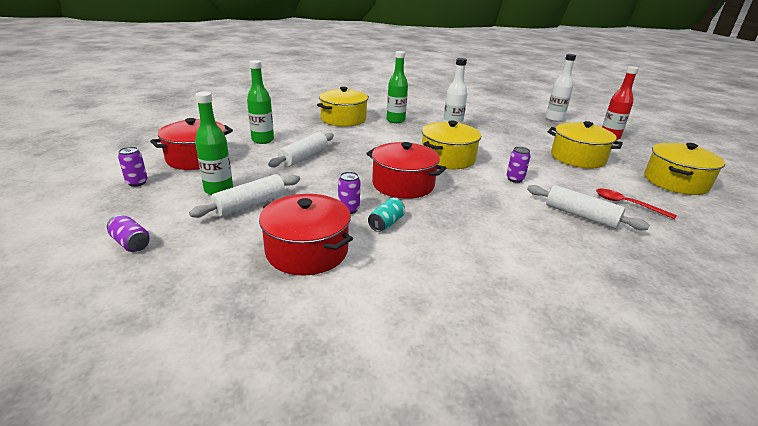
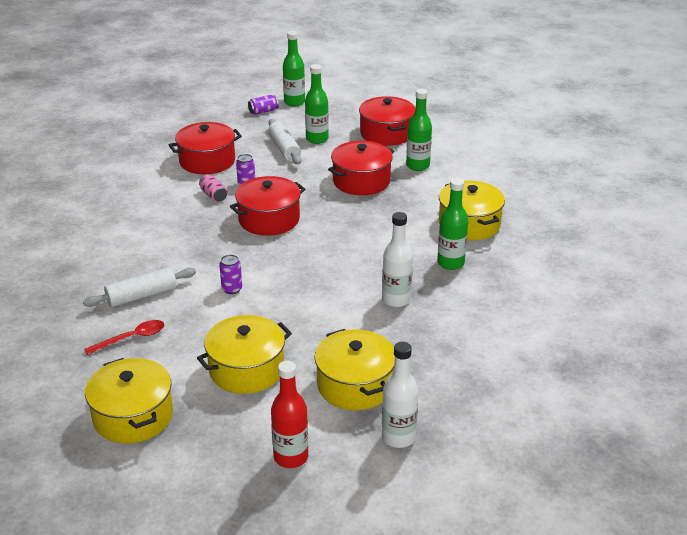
camera: 115 degrees right, 5 degrees up
(98, 224) = (294, 102): none -> green bottle
(137, 182) = (351, 111): purple can -> none
(303, 157) = (361, 181): white rolling pin -> red pot
(386, 223) = (214, 195): turquoise can -> pink can
(447, 158) = (308, 264): yellow pot -> yellow pot (355, 385)

